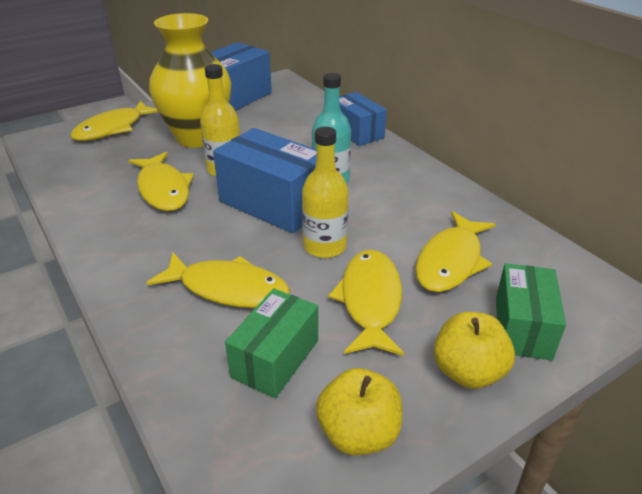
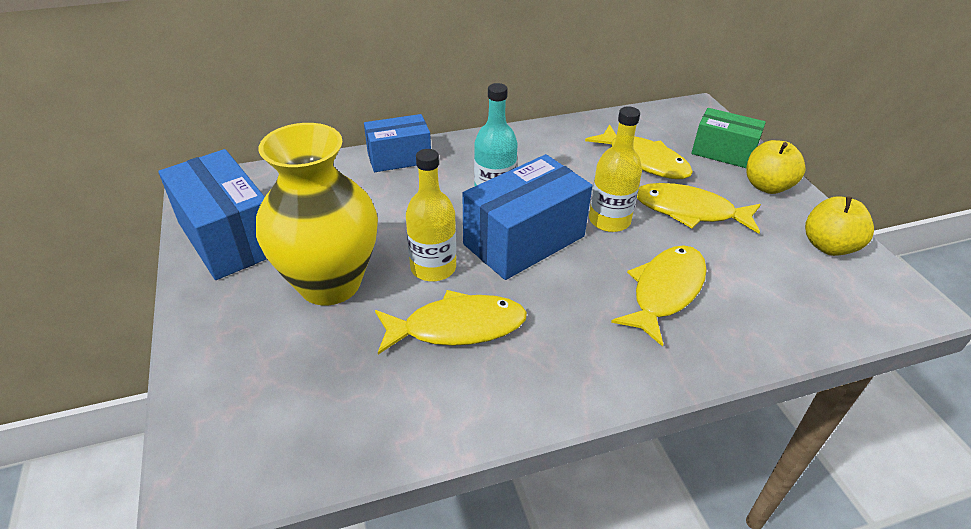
camera: 75 degrees left, 5 degrees up
(113, 128) = (234, 377): yellow fish -> none
(275, 358) = (758, 274): green box -> none

